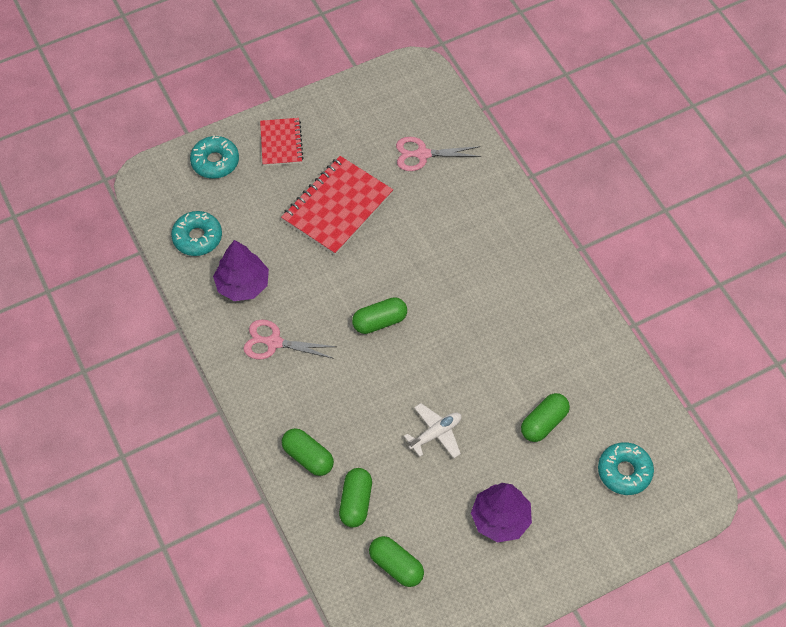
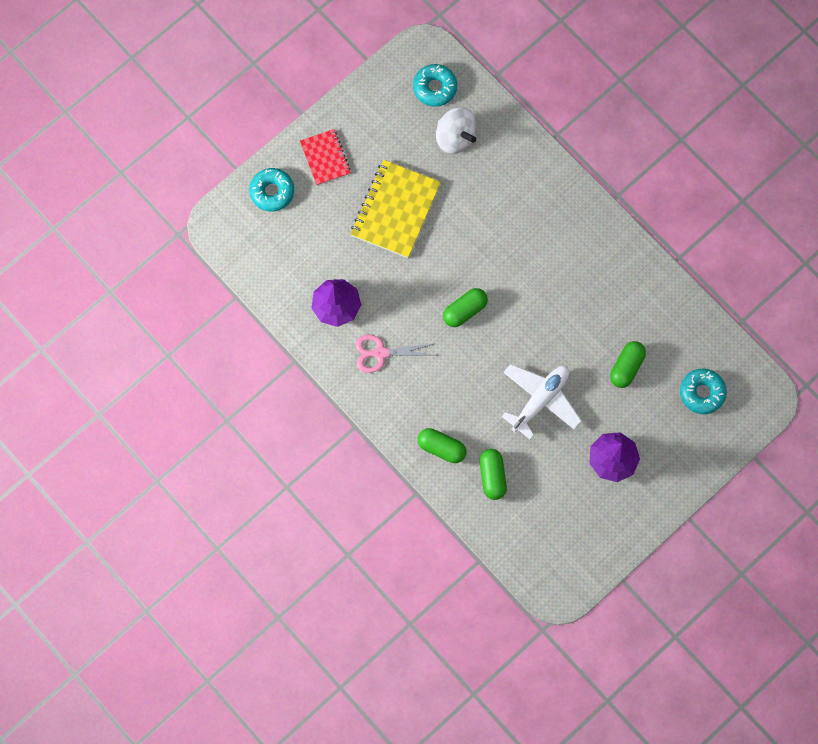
camera: 15 degrees left, 15 degrees up
(197, 237) = (282, 271): turquoise donut -> turquoise donut (435, 88)
(337, 207) = (395, 210): red notebook -> yellow notebook
(396, 566) = (540, 520): green capsule -> none
(422, 154) = (455, 137): pink scissors -> white spinning top
(436, 434) = (540, 400): white plane -> white plane, size x1.58

